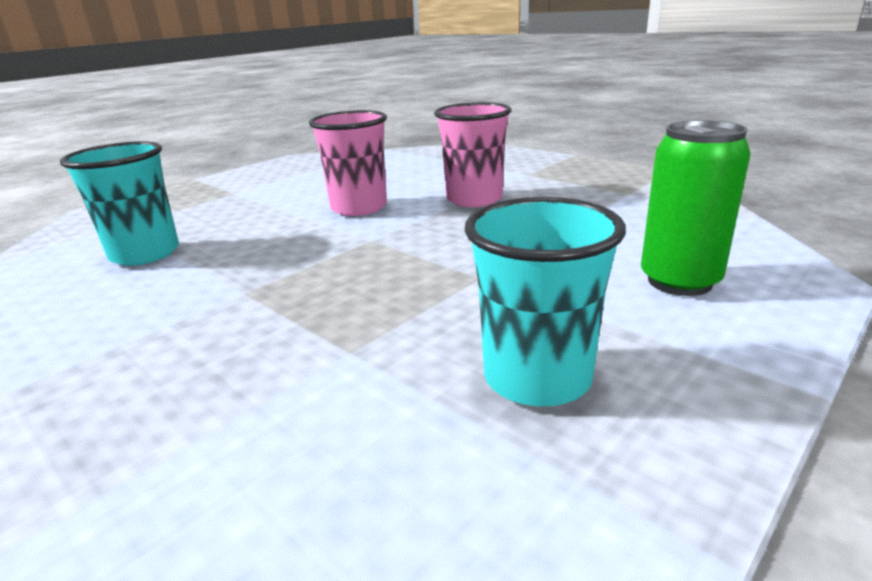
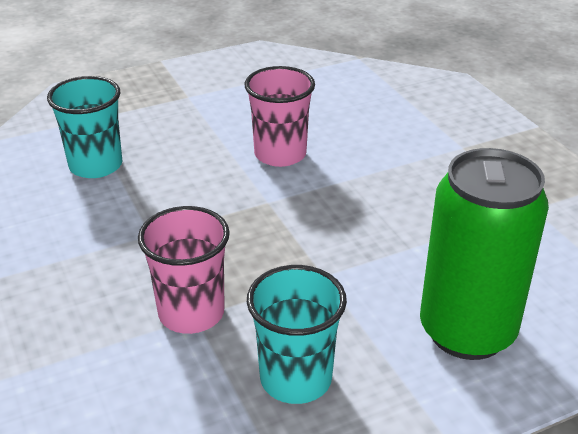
camera: 20 degrees right, 10 degrees up
(474, 199) = (385, 173): pink cup -> pink cup (191, 313)
(679, 281) = (467, 331): green can -> green can, size x1.54

